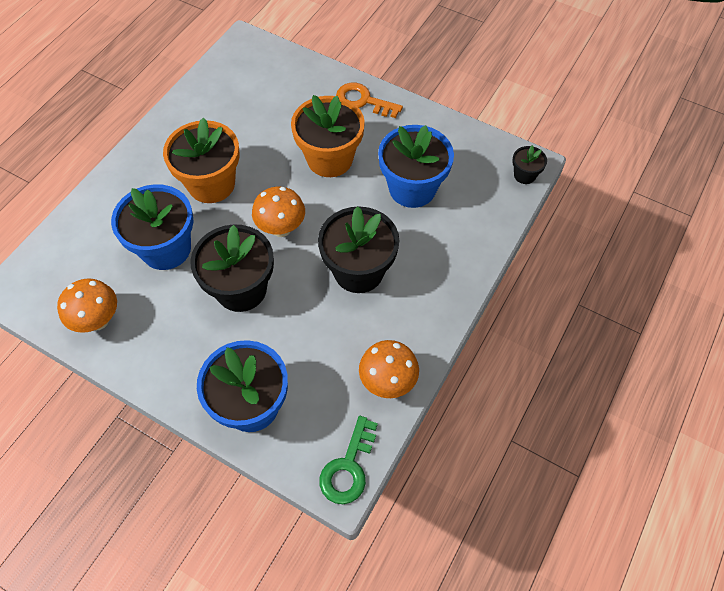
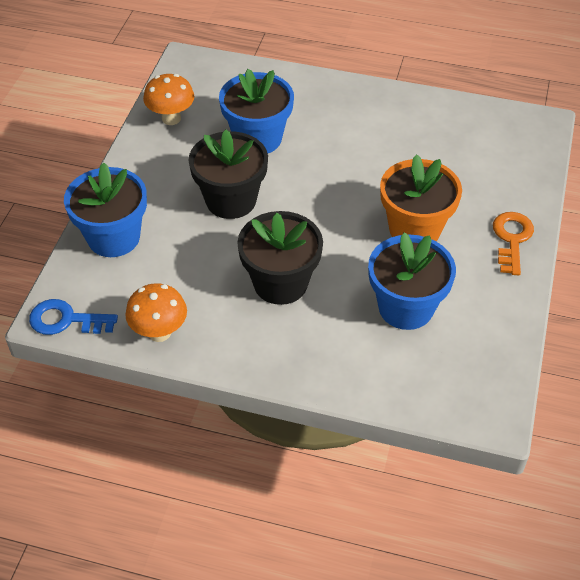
camera: 75 degrees right, 10 degrees down
(211, 184) = (343, 148): orange flower pot -> none
(281, 228) = (310, 212): orange mushroom -> none
(348, 467) = (66, 320): green key -> blue key
(524, 175) = (474, 414): black flower pot -> none

